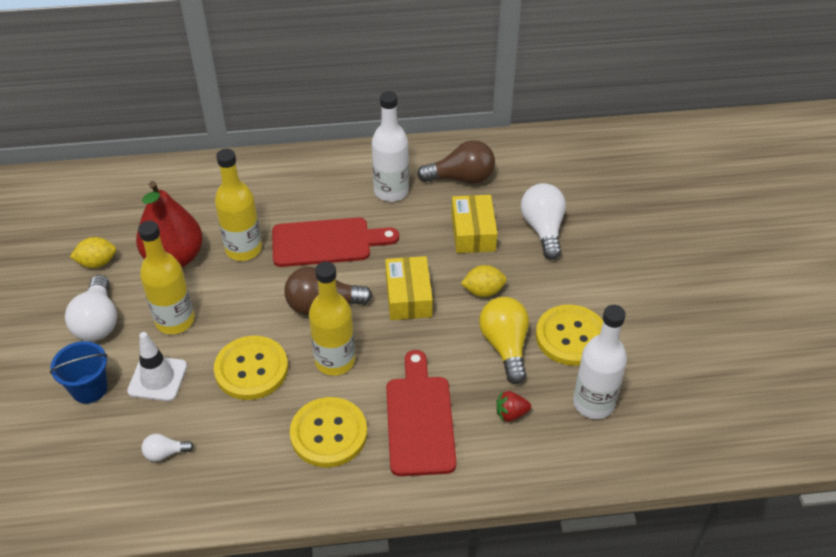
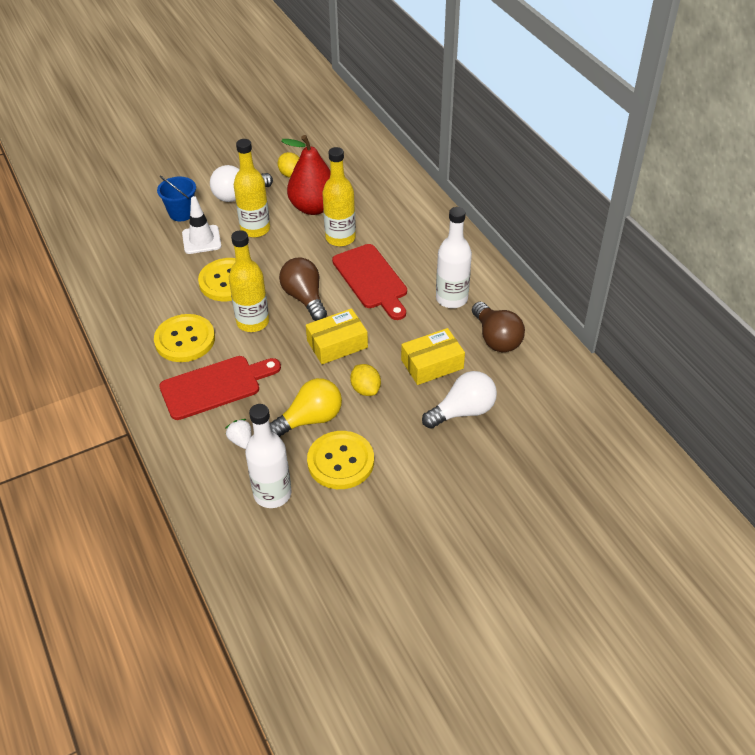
camera: 70 degrees right, 0 degrees up
(165, 453) = (142, 266): white light bulb -> none
(511, 414) = (241, 440): red strawberry -> white strawberry

